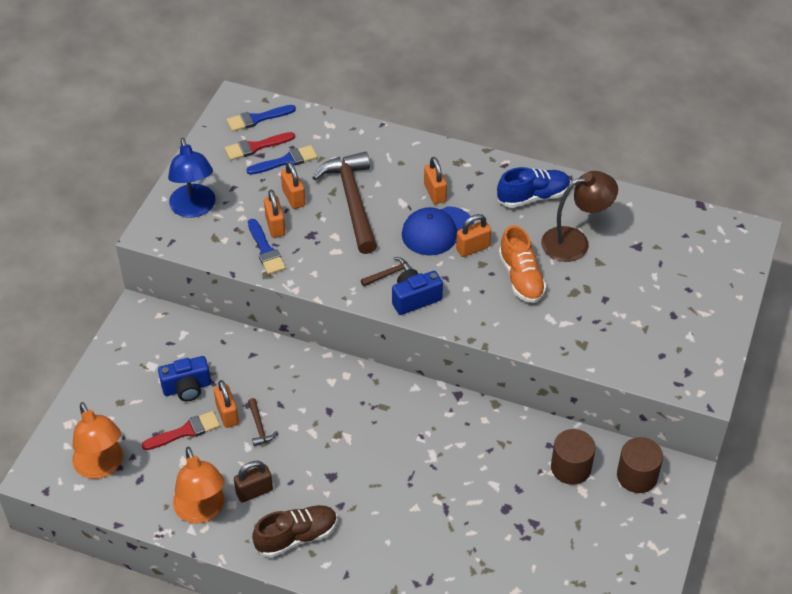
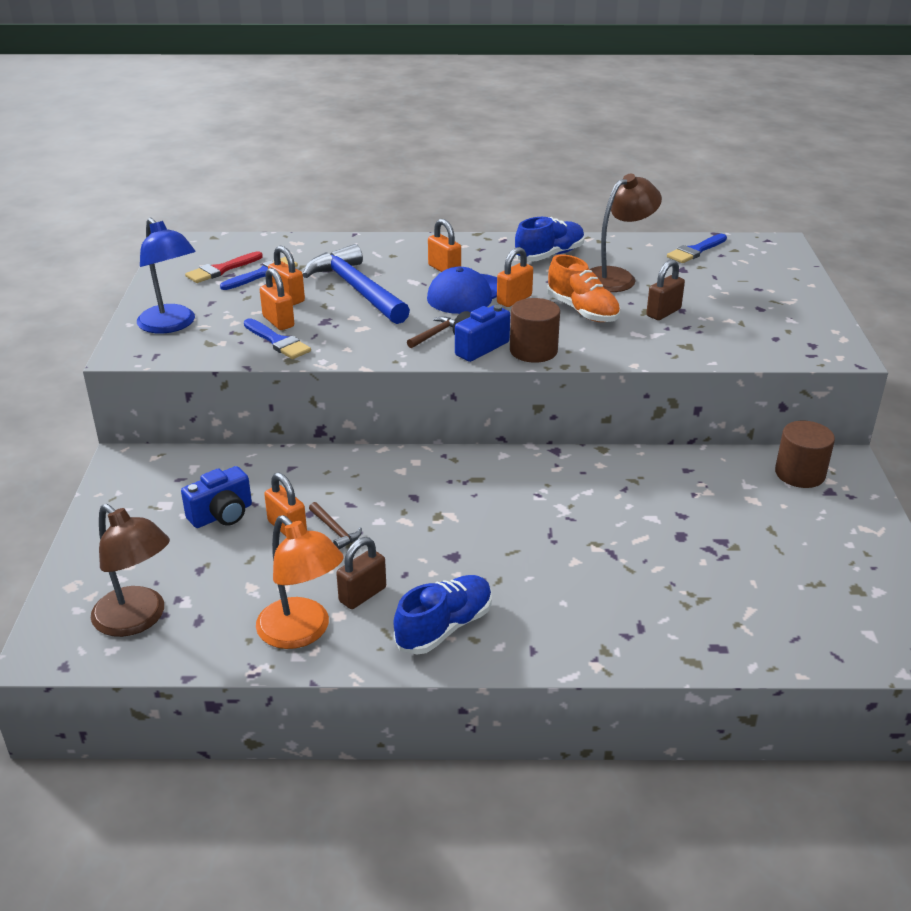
camera: 20 degrees left, 15 degrees down
(101, 467) = (138, 619): orange lamp -> brown lamp
(185, 431) = (240, 556): red brush -> none
(257, 119) = (212, 251): blue brush -> blue brush (695, 251)
(297, 537) = (444, 627): brown shoe -> blue shoe
(352, 201) = (356, 289): brown hammer -> blue hammer
(571, 467) = (725, 483): brown cylinder -> brown cylinder (533, 351)
(587, 298) = (663, 312): none -> brown padlock

